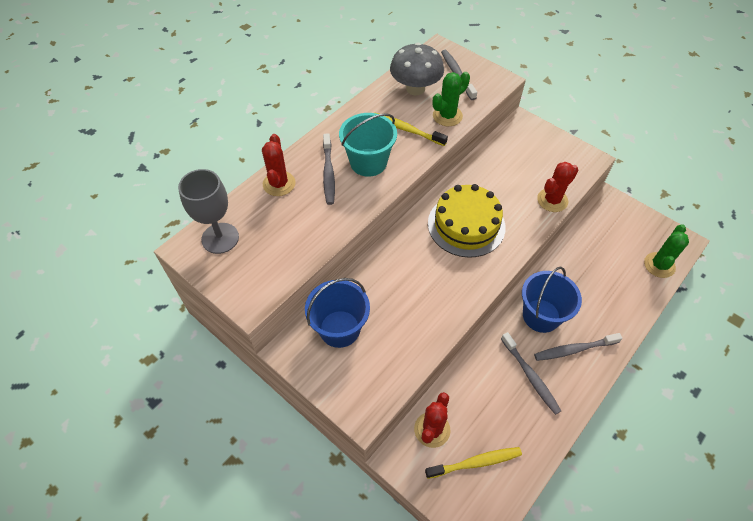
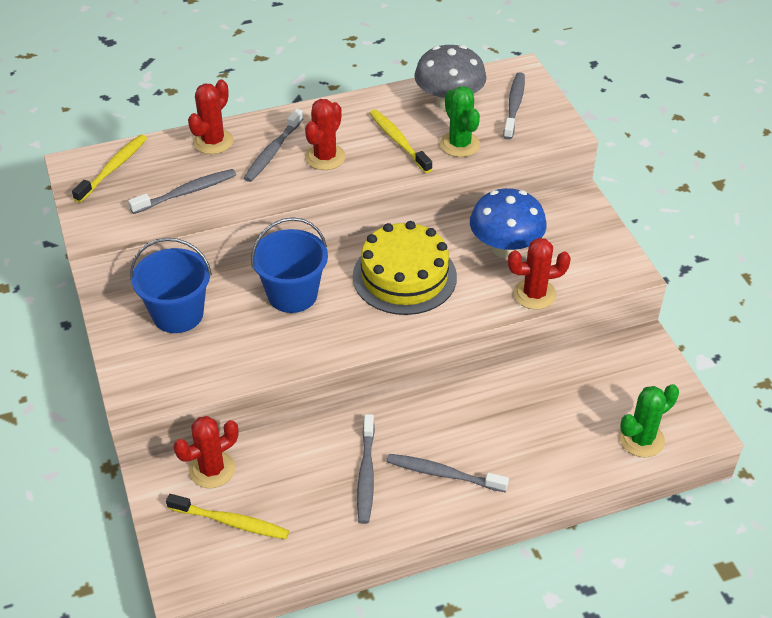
camera: 30 degrees right, 10 degrees down
(220, 238) = (113, 168): grey goblet -> yellow toothbrush
(292, 233) = (186, 192): none -> grey toothbrush
(368, 162) = (325, 157): turquoise bucket -> red cactus
(447, 116) = (459, 144): green cactus -> green cactus turned 75 degrees clockwise
(509, 176) = (505, 248): none -> blue mushroom
(541, 315) = (435, 422): blue bucket -> blue bucket (292, 294)

